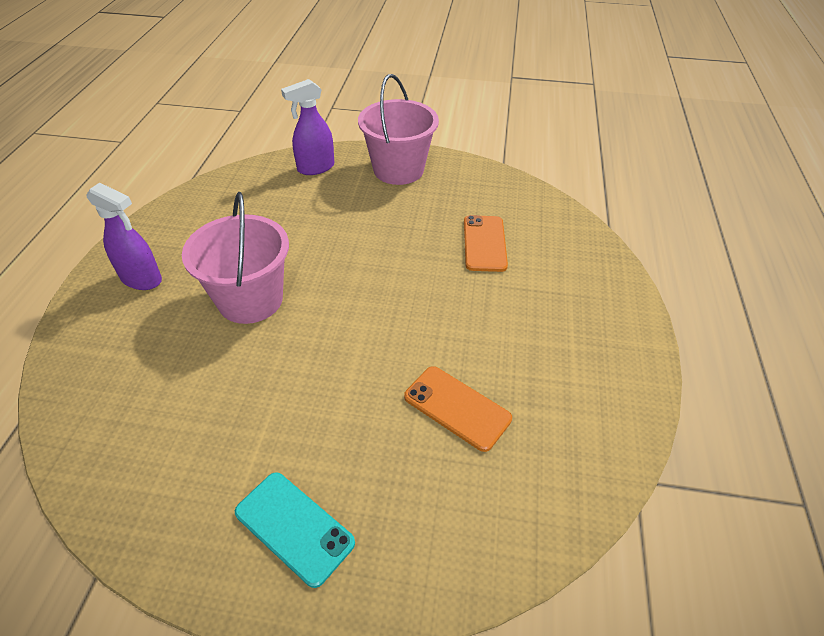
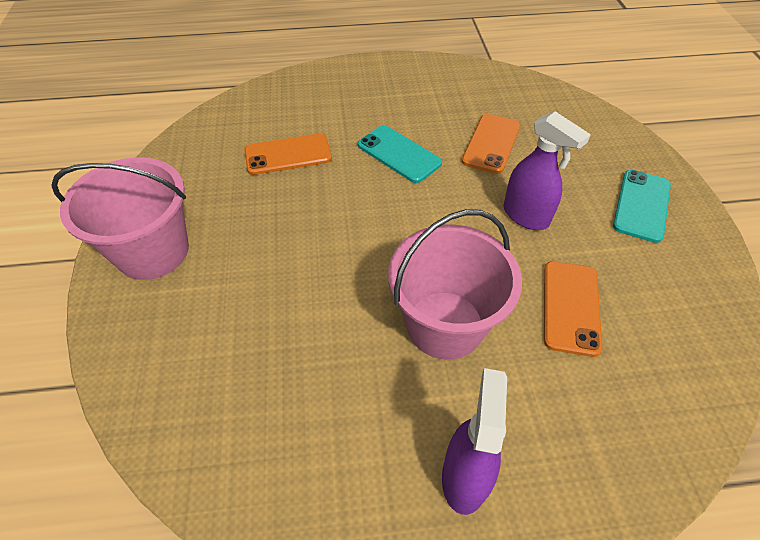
camera: 105 degrees left, 5 degrees up
(213, 388) = (570, 307): none -> orange phone
(315, 168) = (152, 351): purple spray bottle -> purple spray bottle (526, 216)
(462, 320) = (399, 154): none -> turquoise phone

